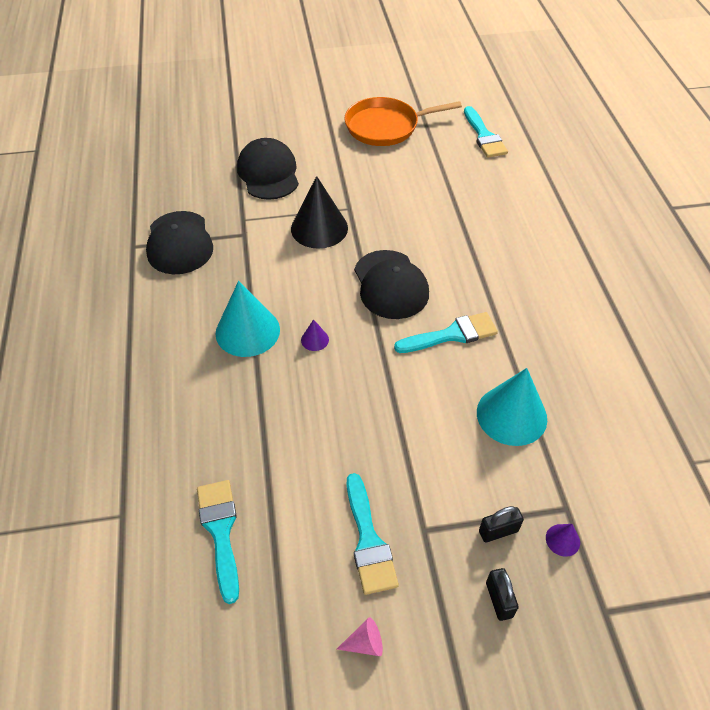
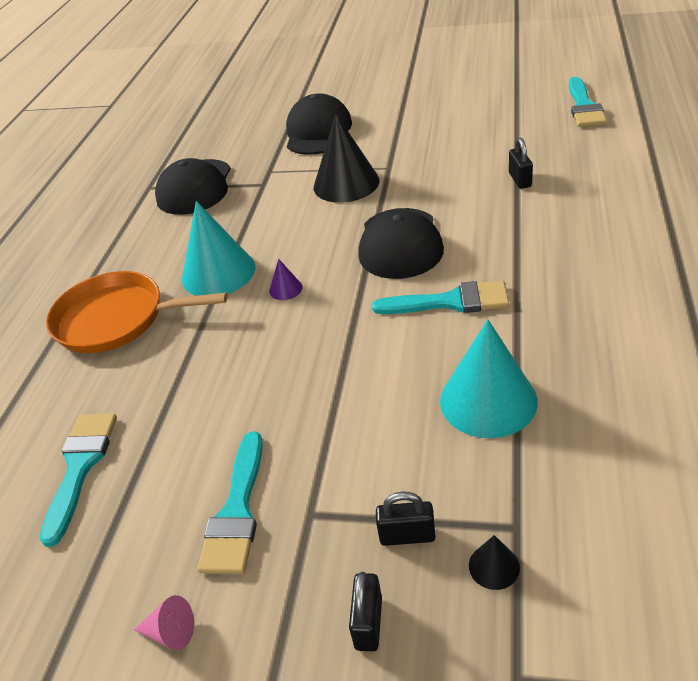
camera: 25 degrees right, 10 degrees down
(385, 126) = (468, 95): orange pan -> orange pan (116, 319)
(461, 213) = (520, 180): none -> black padlock
(562, 540) = (494, 566): purple cone -> black cone

